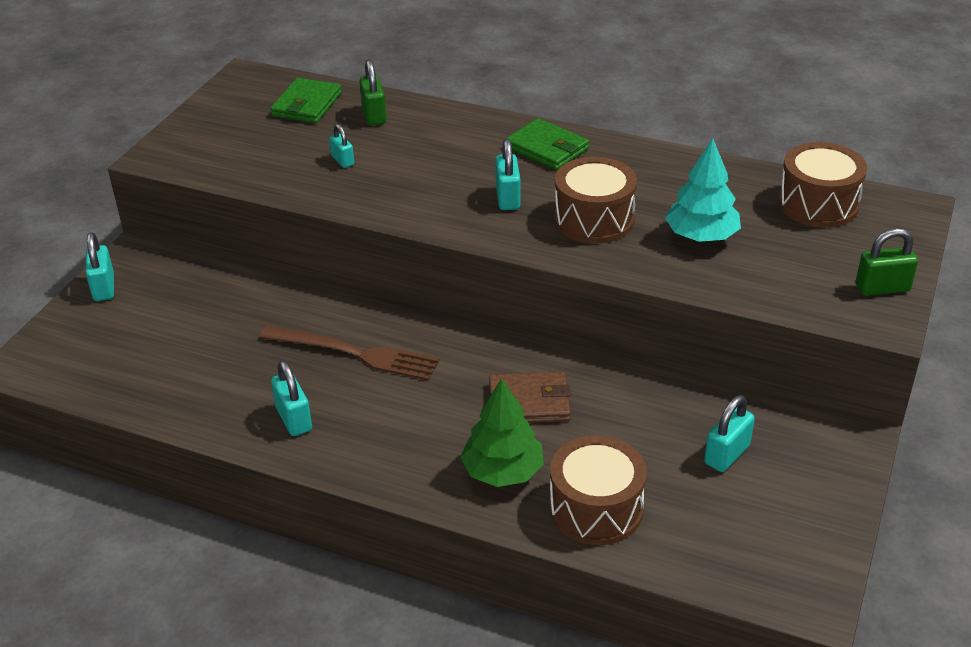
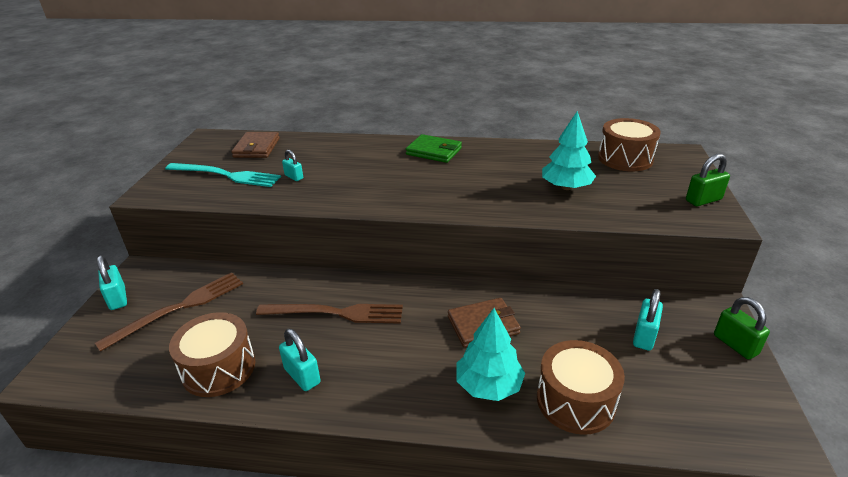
camera: 15 degrees left, 5 degrees down
(172, 313) = (178, 308): none -> brown fork
(256, 144) = (225, 175): none -> turquoise fork
(307, 105) = (257, 148): green wallet -> brown wallet
(374, 115) = (307, 148): green padlock -> green padlock (735, 344)
(503, 471) = (489, 385): green tree -> turquoise tree
(507, 198) = (422, 183): turquoise padlock -> none
(594, 219) = (488, 187): brown drum -> brown drum (219, 368)

